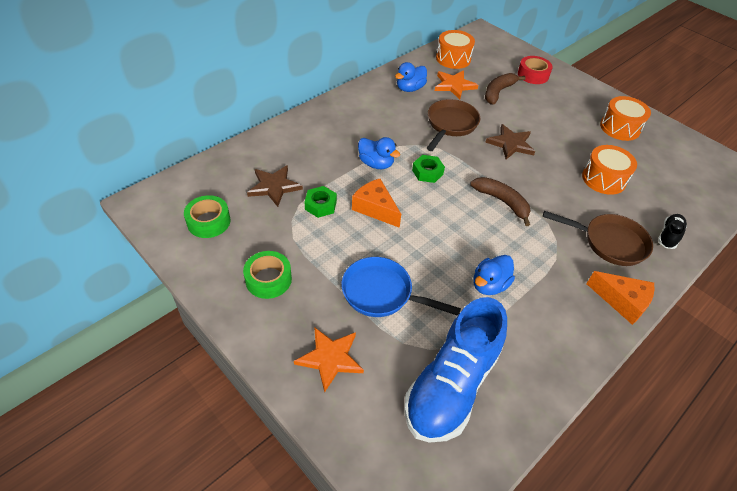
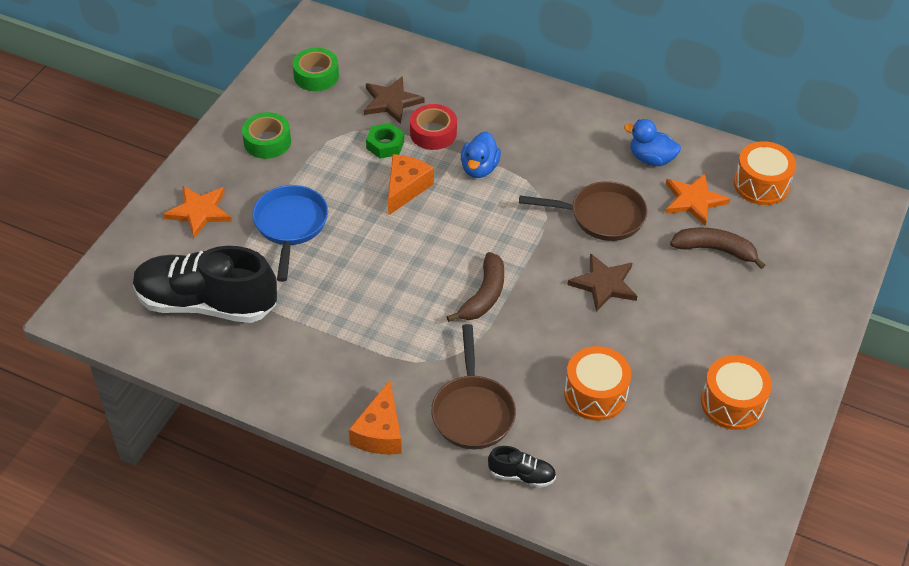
camera: 70 degrees right, 0 degrees up
(427, 172) = (494, 216): green nut -> none
(451, 385) = (206, 303): blue shoe -> black shoe
(489, 285) = (344, 308): blue duck -> none
(533, 75) = (793, 281): red tape -> red tape (433, 133)

